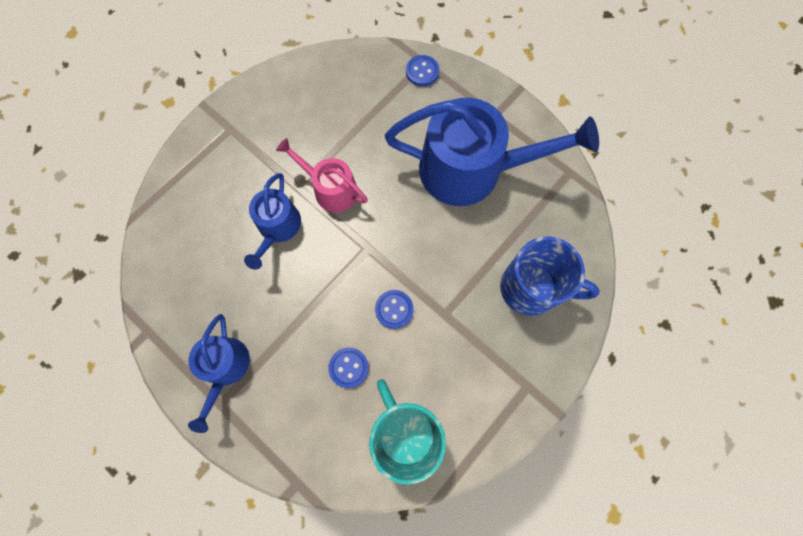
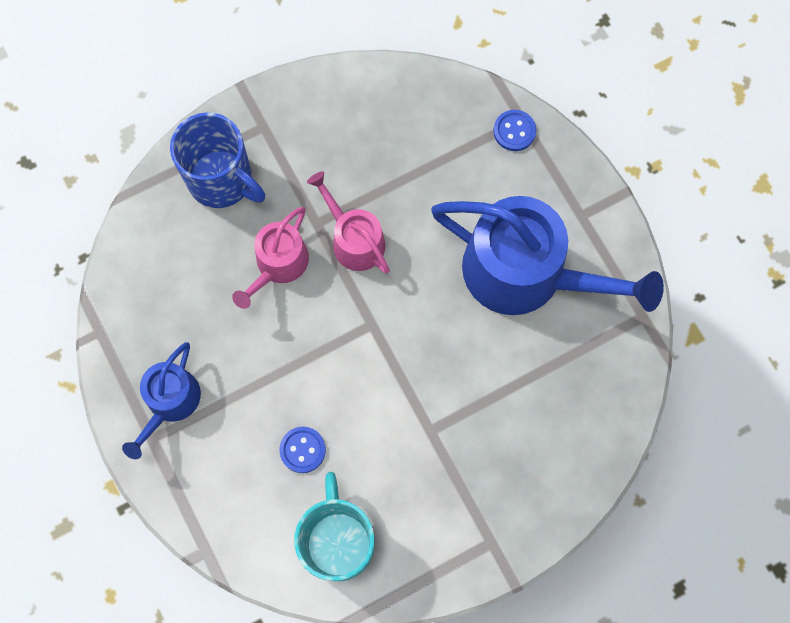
camera: 20 degrees right, 0 degrees up
(277, 228) = (278, 265): blue watering can -> pink watering can
(394, 309) = (375, 404): blue button -> none
(531, 288) = (539, 436): blue mug -> blue mug (222, 180)

